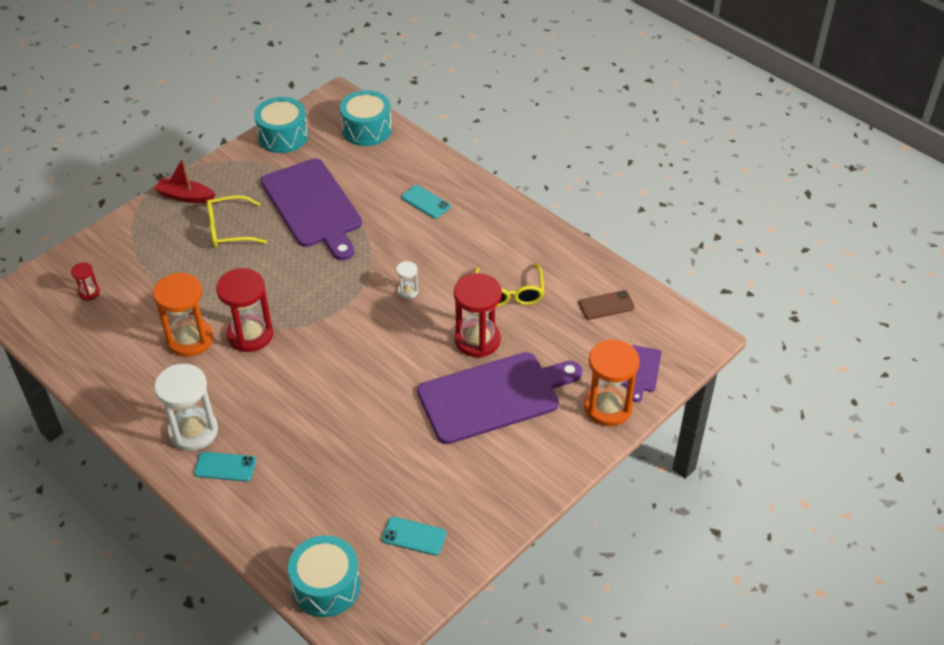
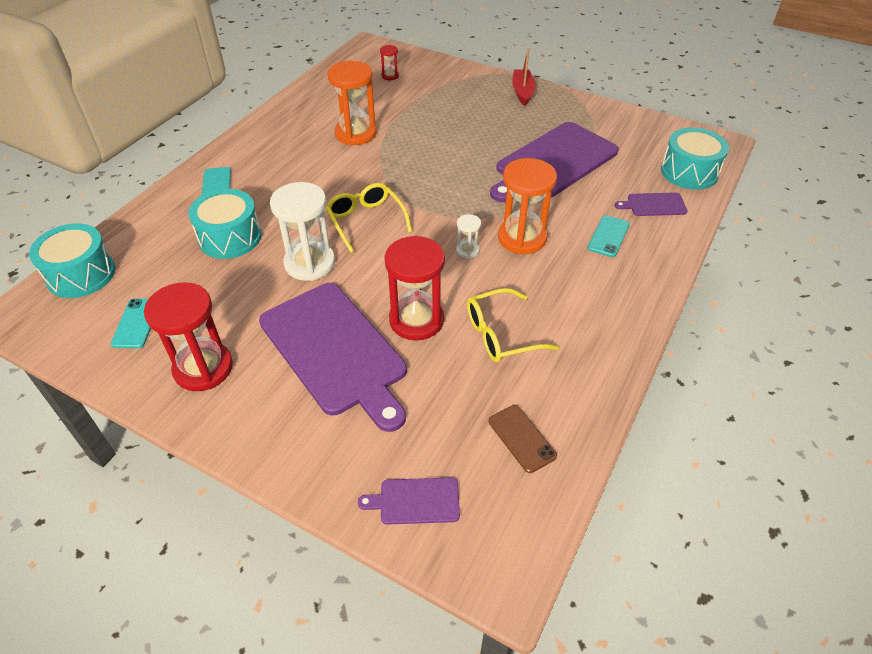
camera: 75 degrees right, 0 degrees up
(193, 431) = (253, 159): white hourglass -> white hourglass (310, 263)
(230, 229) = (496, 123): yellow glasses -> yellow glasses (366, 221)
(250, 335) = (371, 163): red hourglass -> red hourglass (203, 368)
(283, 136) = (637, 124): turquoise drum -> turquoise drum (230, 237)
(399, 164) = (654, 205): none -> purple cutting board
(608, 407) = (341, 470): orange hourglass -> orange hourglass (522, 238)

